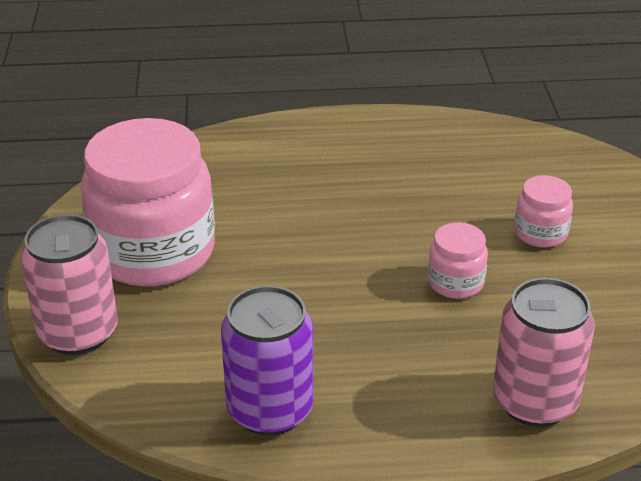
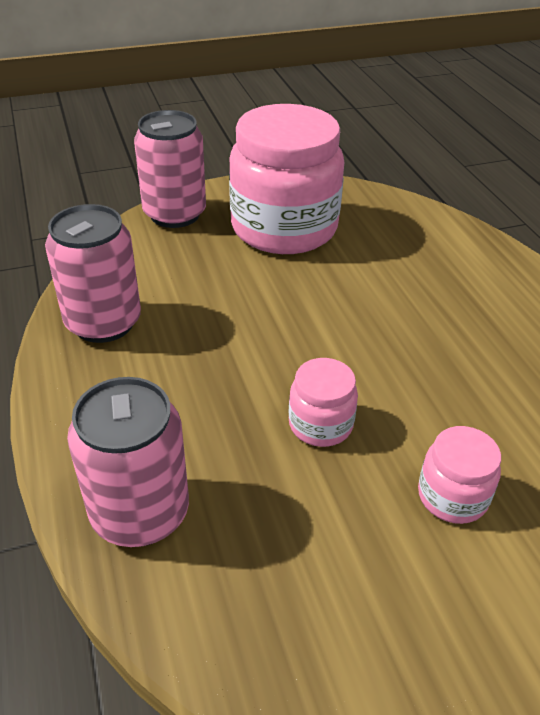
camera: 75 degrees right, 5 degrees up
(270, 410) = (103, 322): purple can -> pink can

